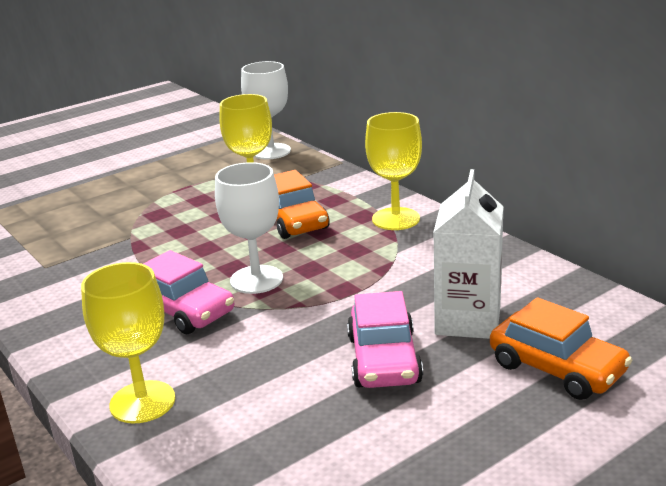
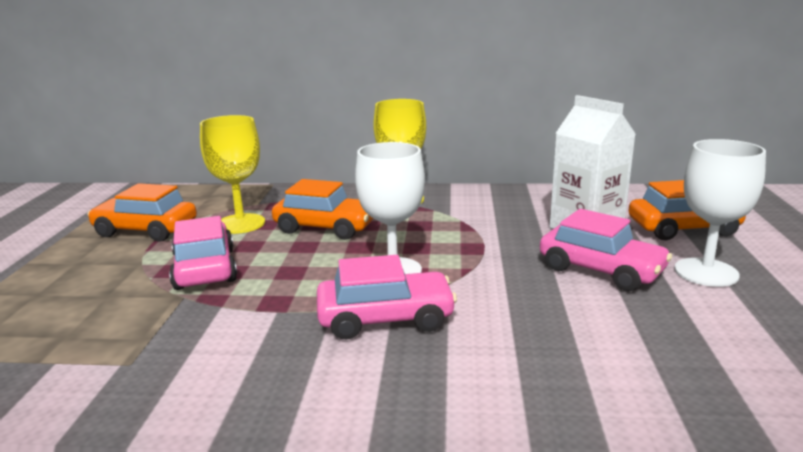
camera: 50 degrees left, 5 degrees down
(142, 402) = (526, 395): yellow goblet -> none
(172, 221) = (205, 269): none -> pink car
(199, 174) = (146, 230): none -> orange car
(271, 151) = (187, 196): white goblet -> white goblet (706, 272)

